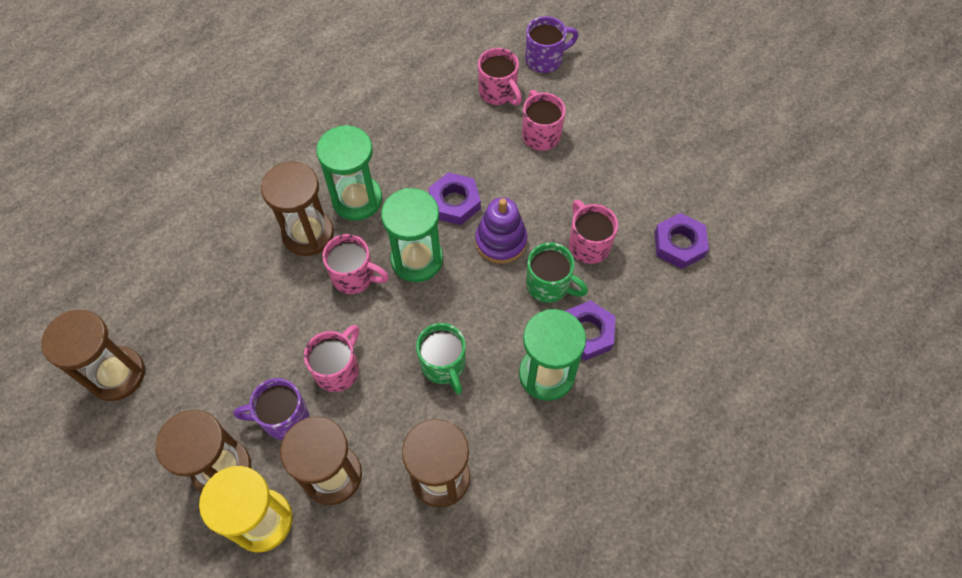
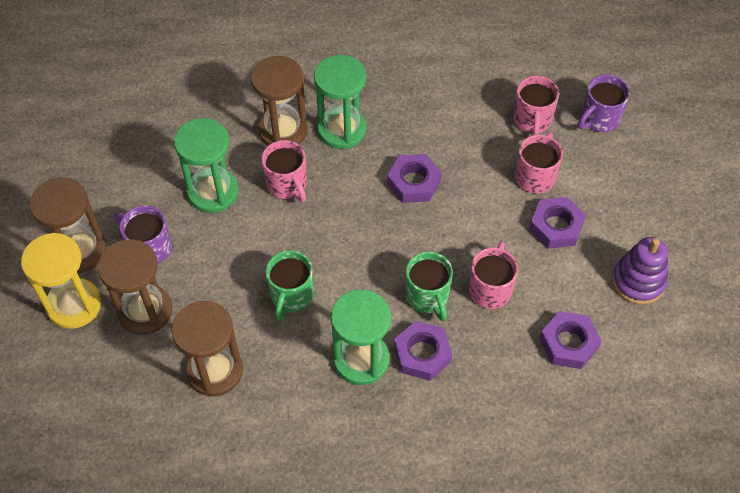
camera: 40 degrees right, 5 degrees down
(117, 375) = (72, 139): brown hourglass -> none
(338, 369) = (215, 242): pink mug -> none
(417, 259) = (344, 205): green hourglass -> green hourglass (213, 192)
(501, 241) = (422, 236): purple stacking toy -> purple stacking toy (638, 281)
(545, 59) = (599, 119): purple mug -> purple mug turned 120 degrees clockwise
(590, 162) = (556, 226): none -> purple nut

